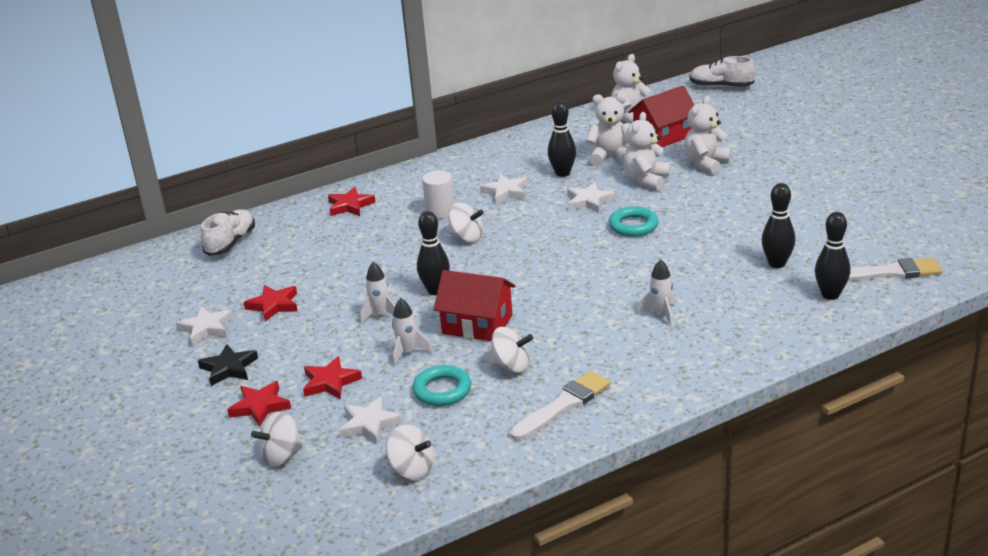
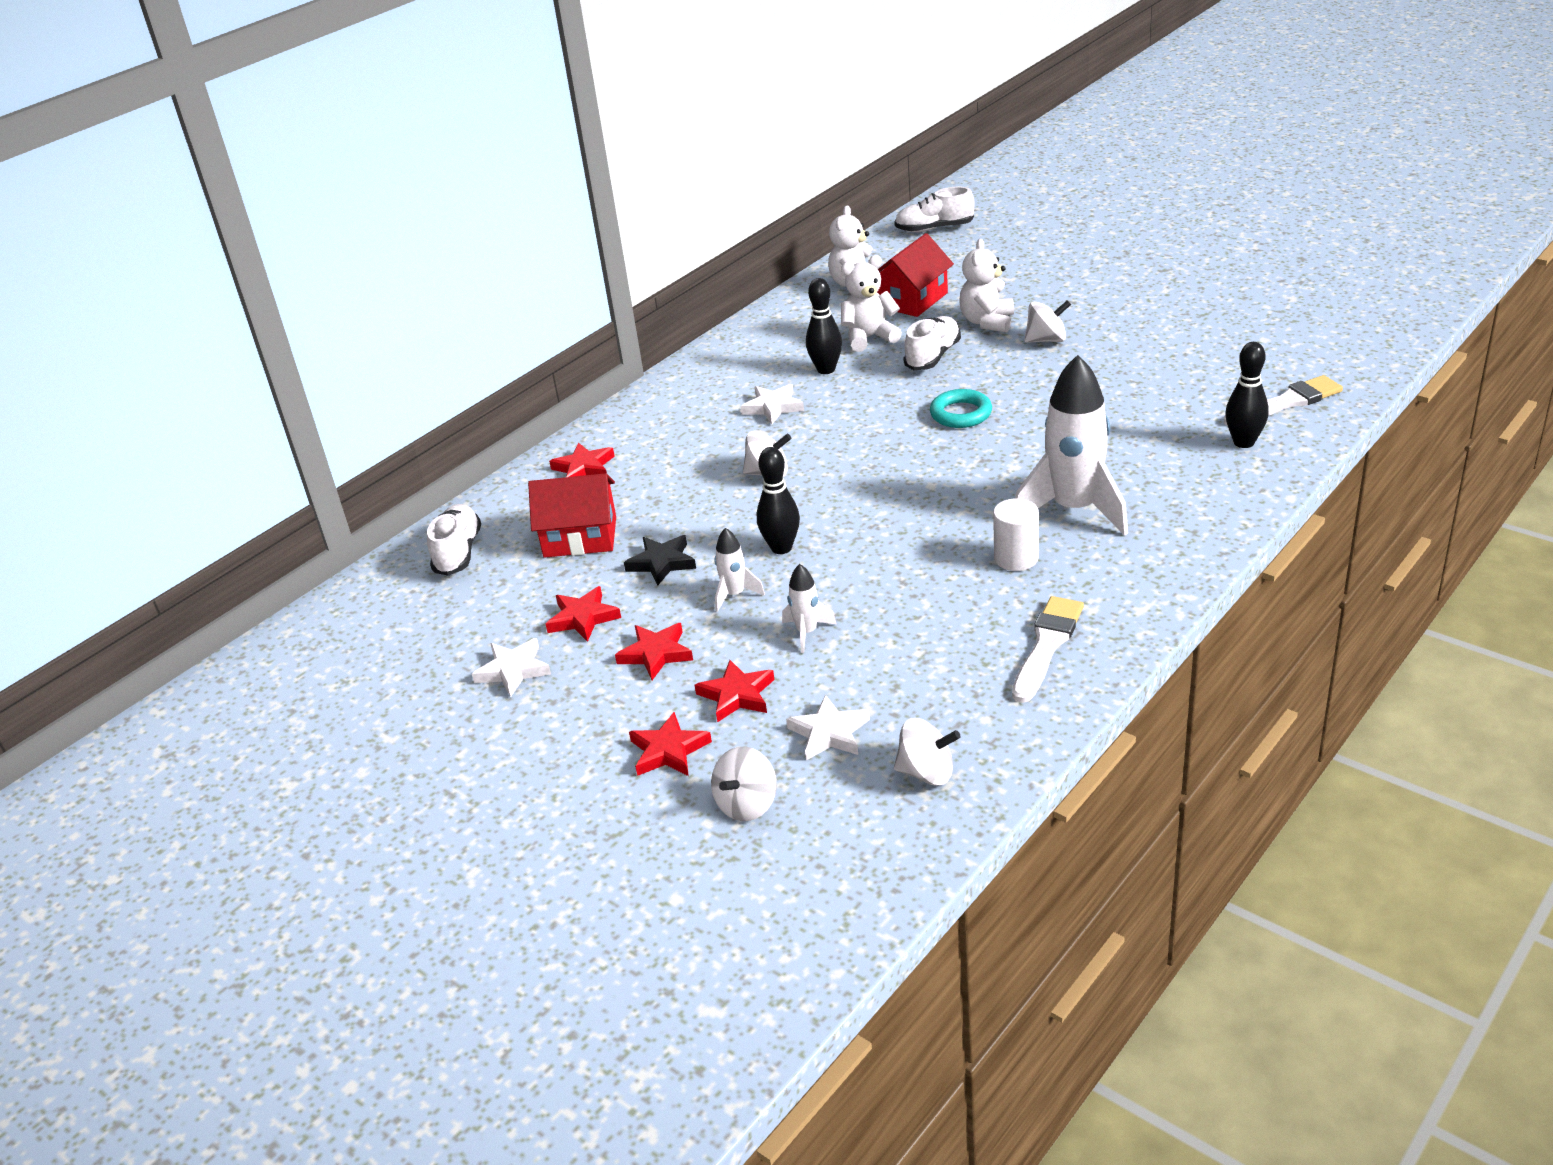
camera: 20 degrees left, 5 degrees up
(229, 368) = (586, 714): black star -> black star (662, 563)
(300, 341) = (656, 654): none -> red star
(440, 211) = (709, 449): white cylinder -> white cylinder (1016, 558)
(442, 390) = (887, 667): turquoise ring -> none
(477, 324) = (866, 576): red house -> red house (580, 537)
(511, 366) = (948, 616): white spinning top -> white spinning top (1046, 340)
(589, 201) = (885, 396): white star -> none
(646, 180) = (933, 356): white teddy bear -> white shoe
(661, 314) = (1074, 510): white rocket -> white rocket, size x2.21
(777, 264) = (1158, 421): black bowling pin -> none

